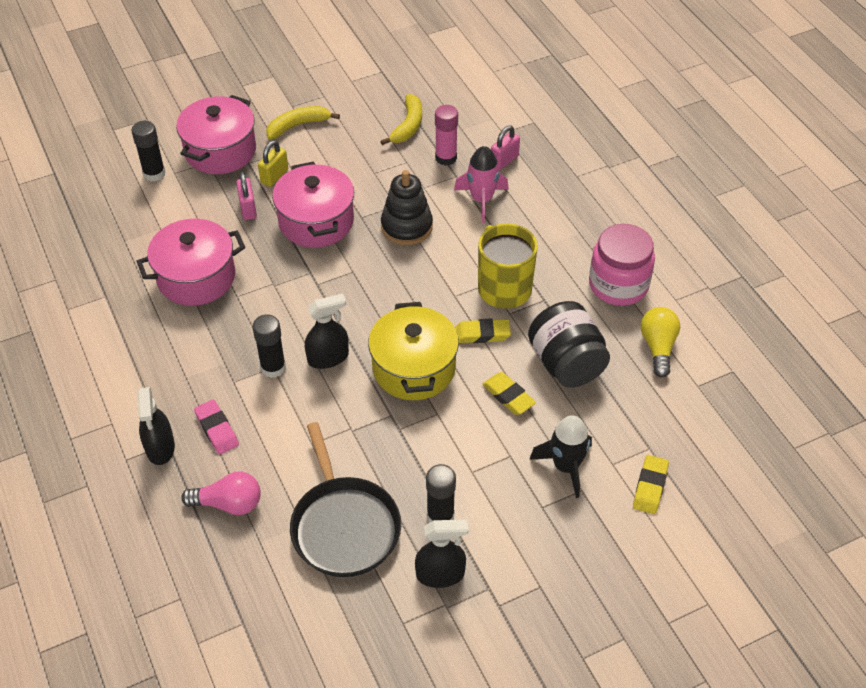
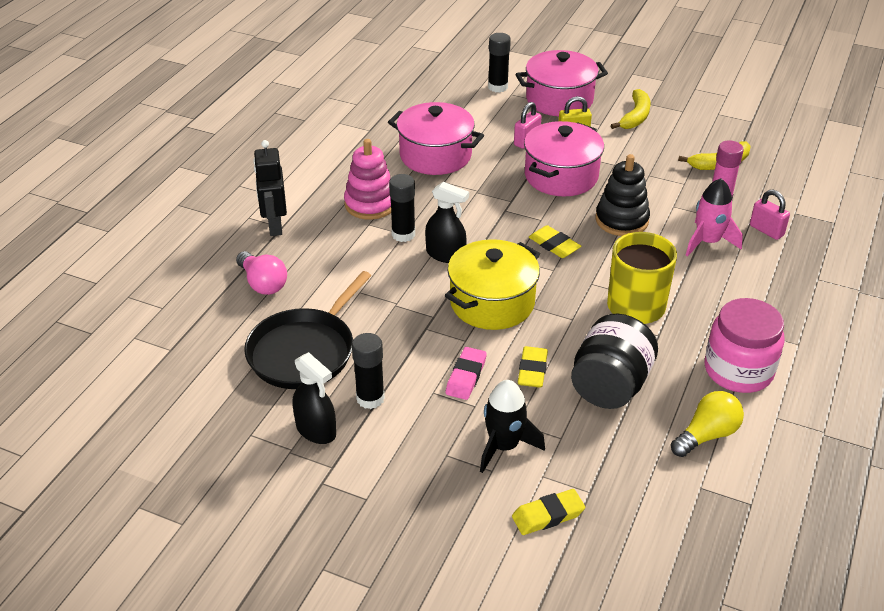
camera: 50 degrees right, 10 degrees down
(160, 447) = (274, 226): black spray bottle -> black robot
(209, 363) = (370, 204): none -> pink stacking toy
(217, 429) = (319, 241): pink eraser -> pink eraser (466, 376)
(298, 126) = (635, 116): yellow banana -> yellow banana turned 90 degrees clockwise
(482, 334) = (574, 320): yellow eraser -> yellow eraser (554, 245)
(504, 161) = (766, 230): pink padlock -> pink padlock turned 45 degrees clockwise

